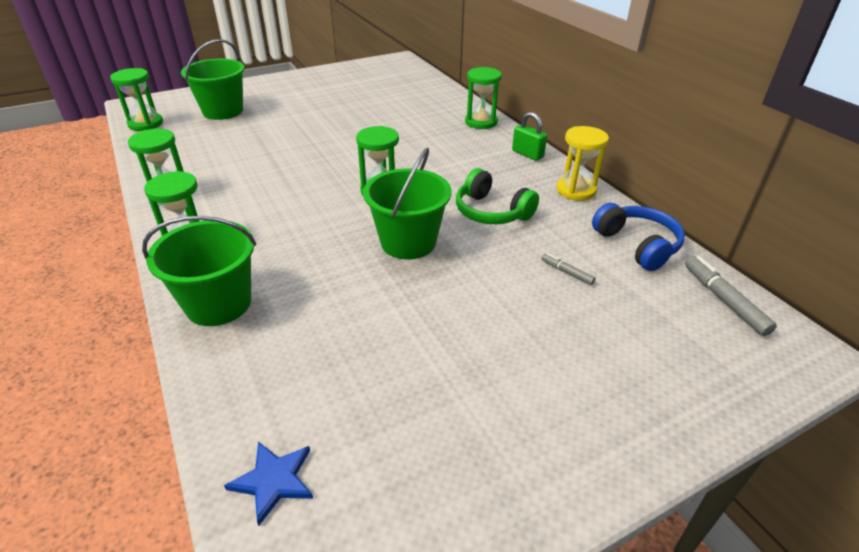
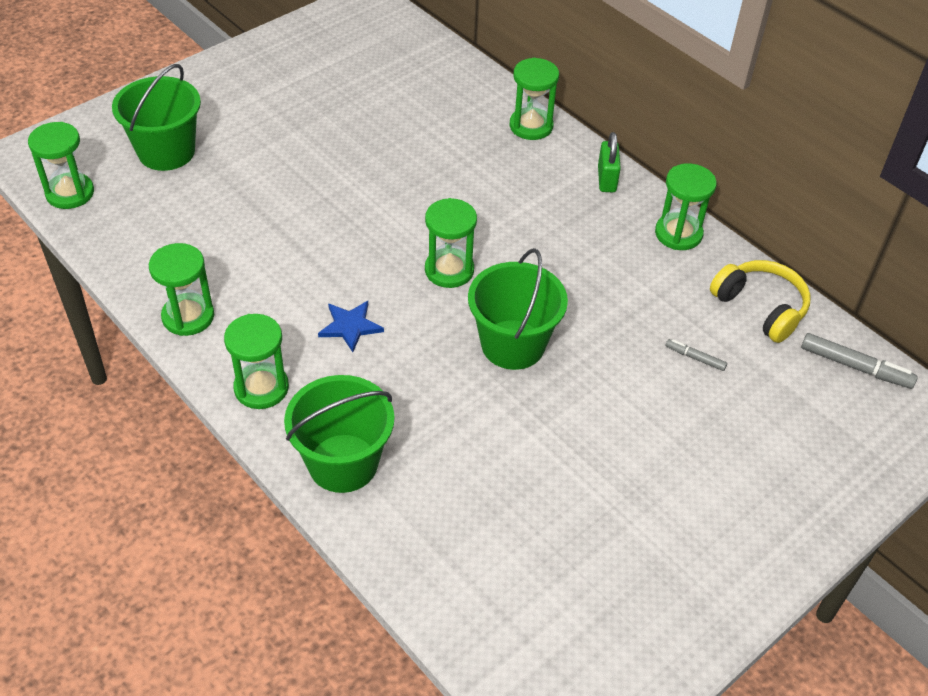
camera: 15 degrees left, 10 degrees up
(274, 480) = (497, 633): blue star -> blue star (350, 326)
(491, 212) = (591, 284): green headphones -> none
(527, 154) = (606, 179): green padlock -> green padlock turned 60 degrees clockwise
(576, 190) = (678, 234): yellow hourglass -> green hourglass
(637, 245) = (760, 307): blue headphones -> yellow headphones
(724, 300) = (855, 367): grey marker -> grey marker turned 150 degrees clockwise

